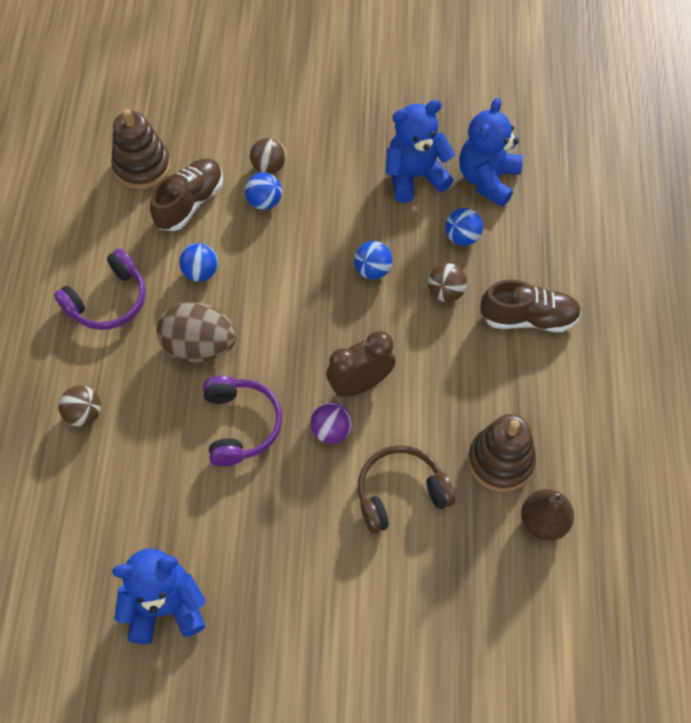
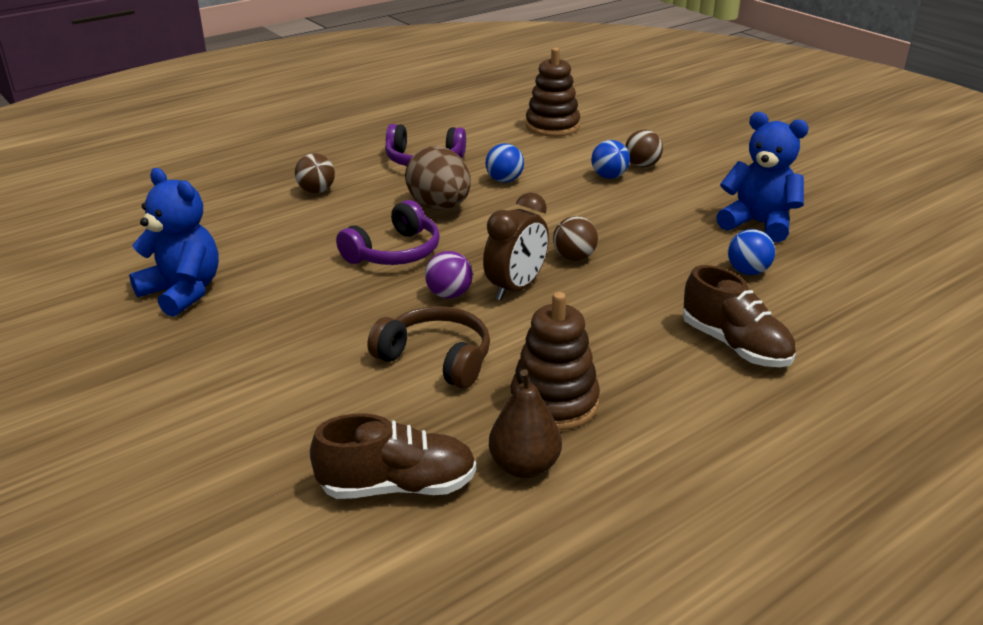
camera: 50 degrees right, 30 degrees down
(190, 203) = (554, 152): brown shoe -> brown shoe (397, 486)
(360, 384) = (516, 288): brown clock -> brown clock turned 105 degrees clockwise
(372, 270) = (634, 245): blue ball -> none
(445, 292) = (678, 288): brown ball -> brown ball (574, 257)
(487, 179) = (829, 257): blue teddy bear -> none

